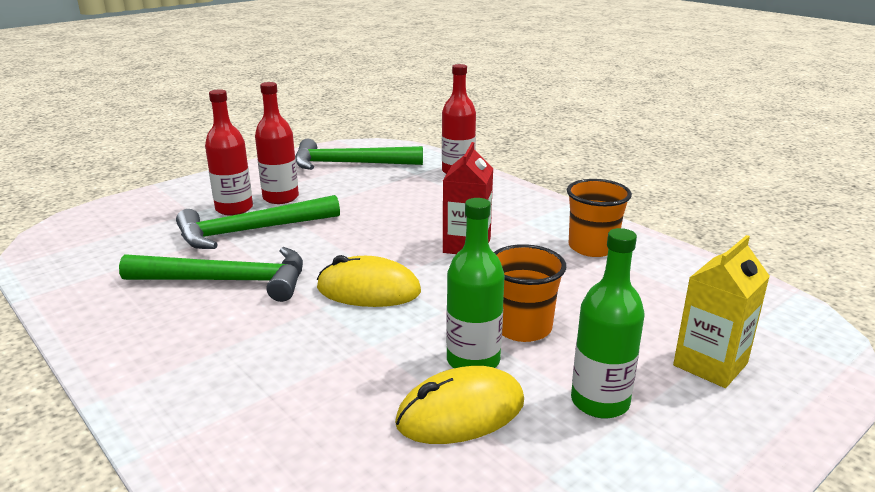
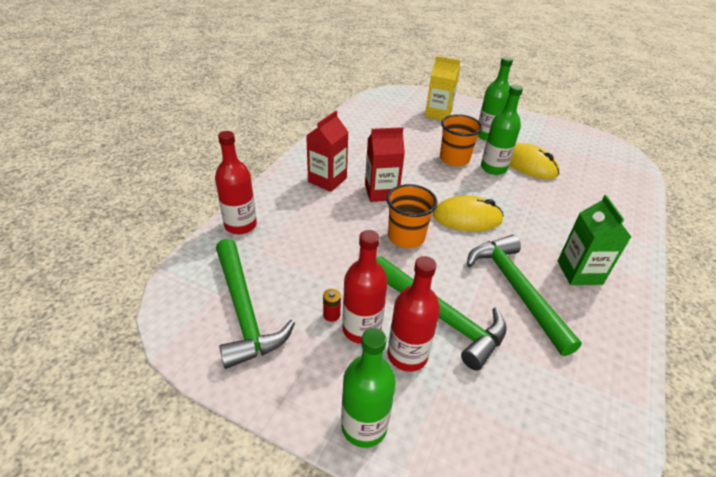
camera: 115 degrees left, 15 degrees up
(192, 338) = (579, 272): none -> green carton
(206, 184) = (364, 426): none -> green bottle
(309, 190) = (331, 315): none -> red battery
(368, 290) = (467, 218): yellow mouse -> yellow mouse turned 75 degrees counterclockwise
(513, 219) = (327, 180): none -> red carton
(592, 247) = (350, 147): orange cup -> orange cup (406, 237)

